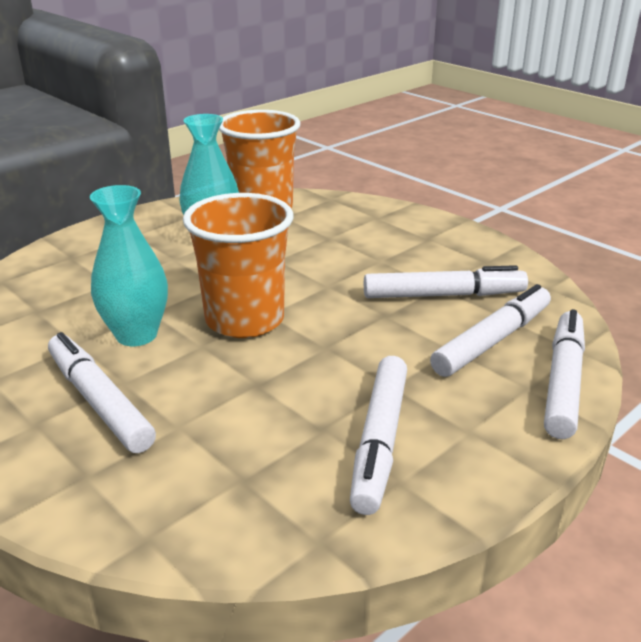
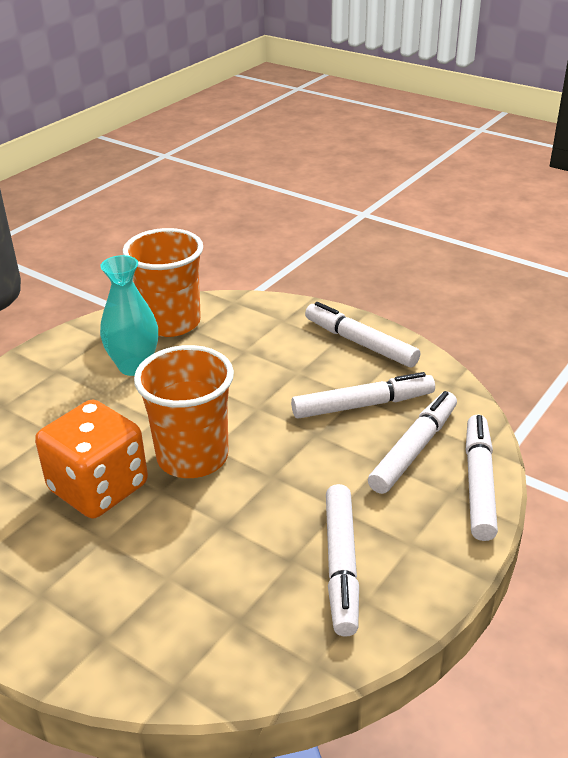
camera: 10 degrees left, 5 degrees up
(99, 401) = (90, 563): white marker -> white marker (360, 343)
(136, 335) = (98, 488): turquoise vase -> orange dice

